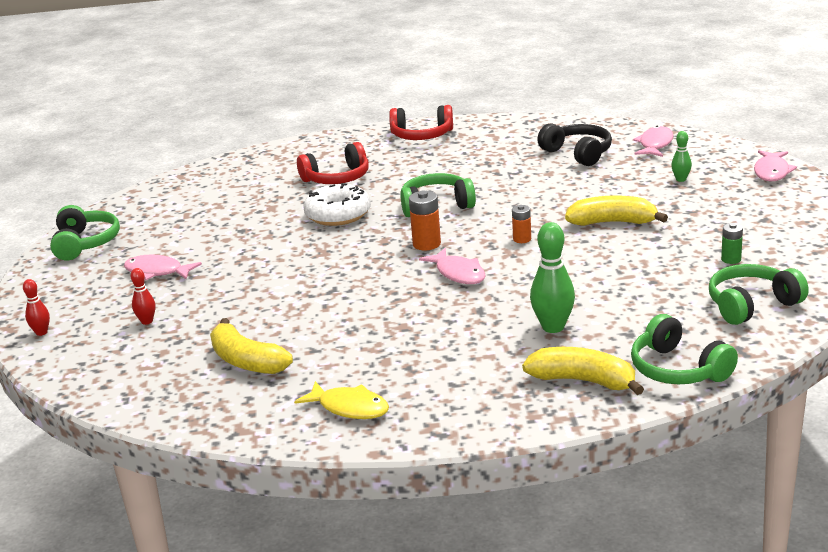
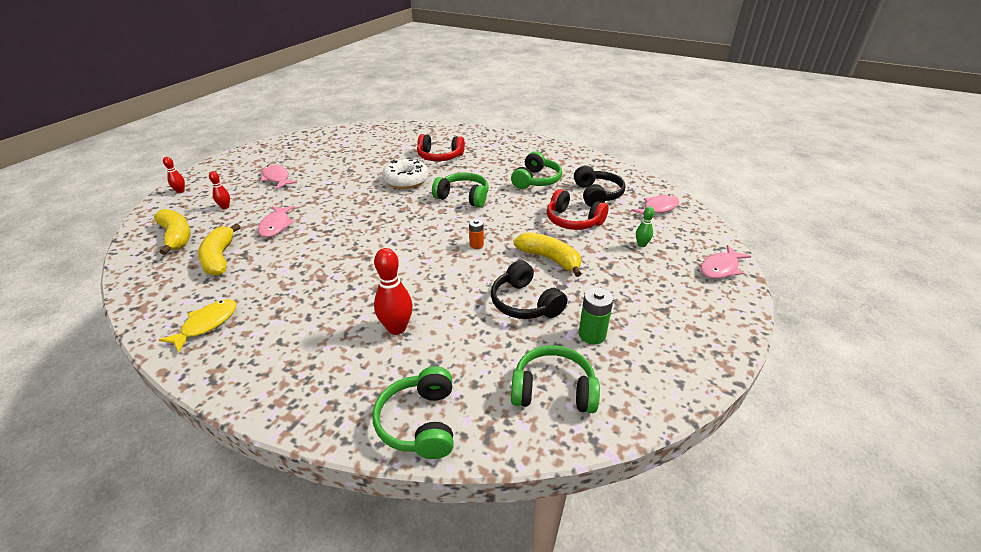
camera: 30 degrees right, 10 degrees up
(85, 243) = (277, 148): green headphones -> green headphones (536, 180)
(349, 408) = (206, 324): yellow fish -> yellow fish turned 120 degrees counterclockwise
(422, 136) = (522, 146): red headphones -> red headphones (573, 221)
(426, 244) = (420, 222): orange battery -> none
(458, 273) = (405, 253): pink fish -> pink fish (276, 226)
(553, 327) = (397, 328): green bowling pin -> red bowling pin
(583, 381) = (348, 390): yellow banana -> yellow banana (177, 237)
(641, 262) = (524, 303): none -> black headphones
(731, 259) = (592, 335): green battery -> green battery, size x1.55

